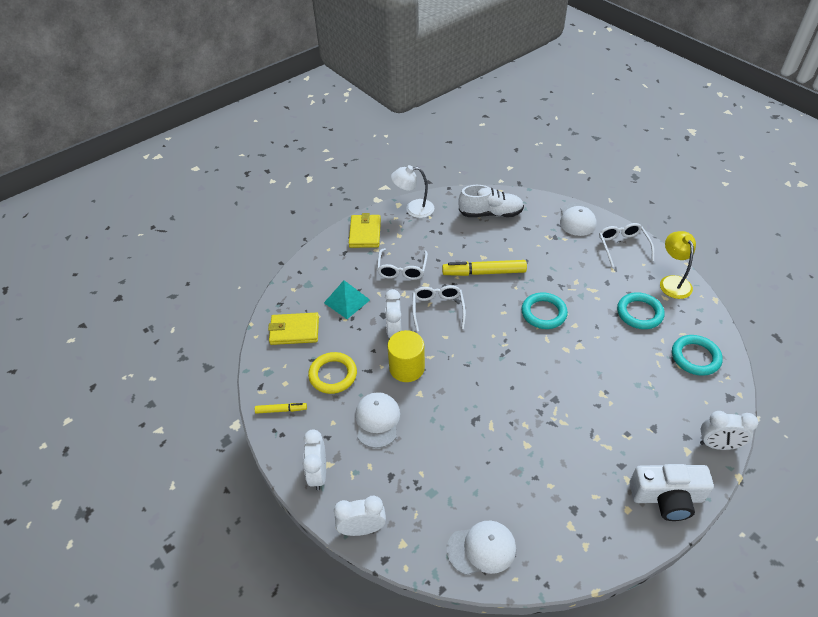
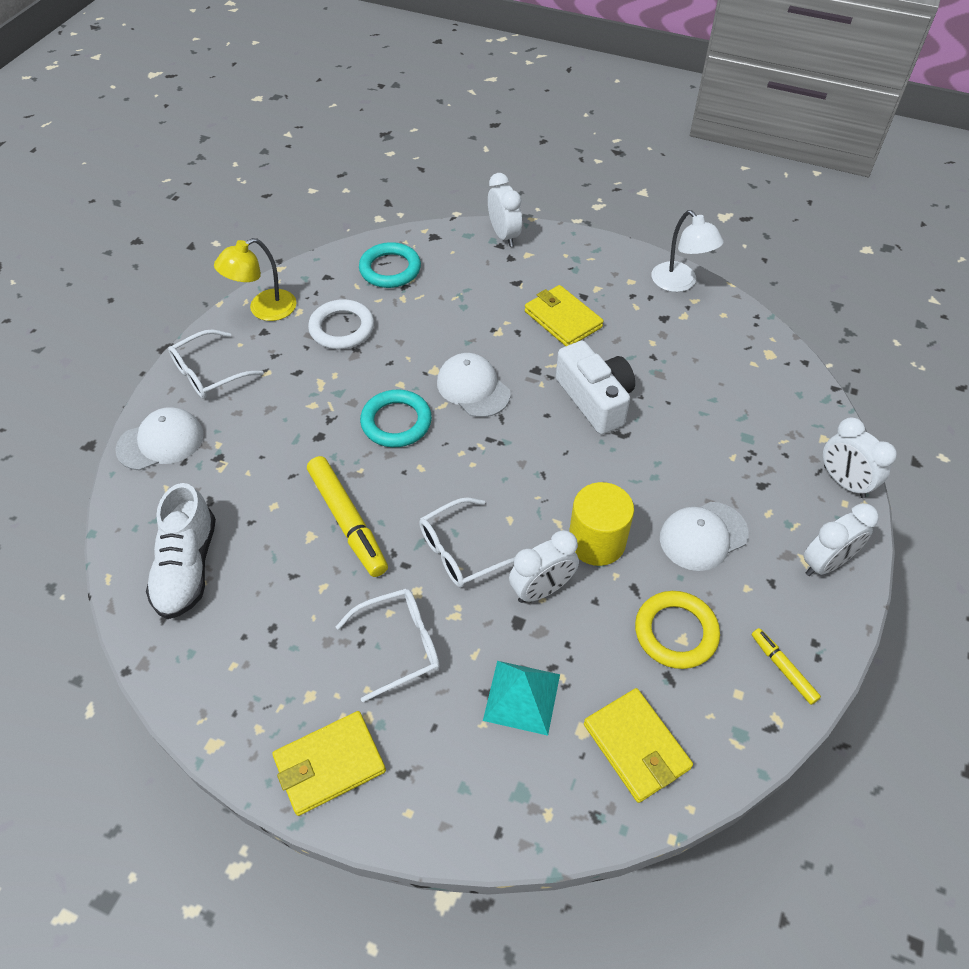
camera: 120 degrees left, 5 degrees up
(413, 209) = (218, 707): white lamp -> white lamp (679, 283)
(482, 548) = (768, 372): white cap -> white cap (473, 388)
(490, 213) = (187, 567): white shoe -> white shoe turned 150 degrees counterclockwise
(600, 438) = (563, 319): none -> yellow wallet
(639, 313) = (342, 328): turquoise ring -> white ring
(667, 497) = (595, 258): white camera -> white camera (595, 399)

